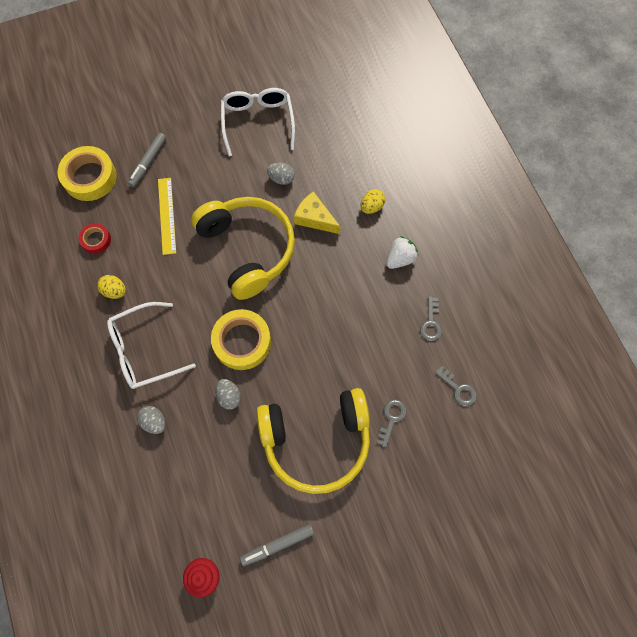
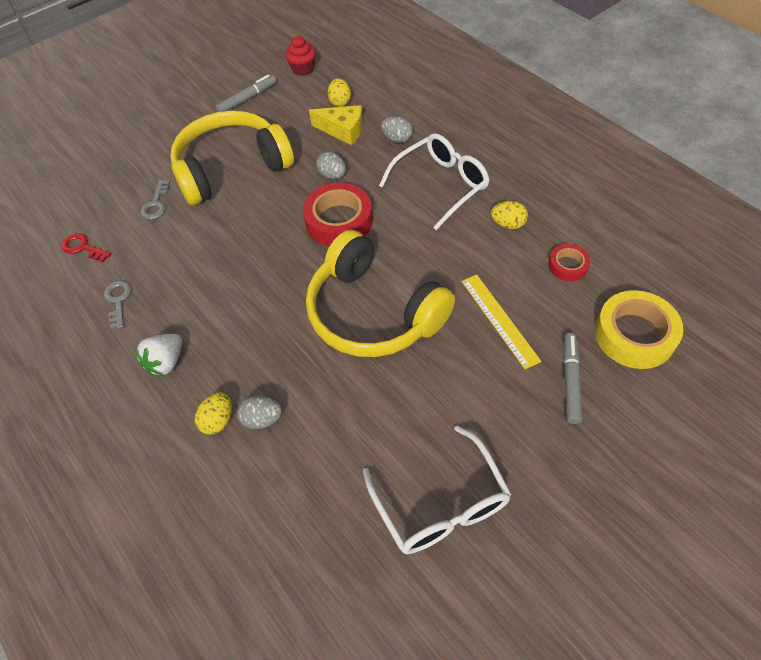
camera: 165 degrees right, 15 degrees down
(186, 499) = (340, 102): none -> yellow egg
(242, 342) = (339, 221): yellow tape -> red tape
(281, 179) = (365, 419): grey egg -> grey egg (262, 419)
(314, 218) = (297, 378): yellow cheese -> yellow cheese (343, 130)
(458, 389) = (83, 247): grey key -> red key

